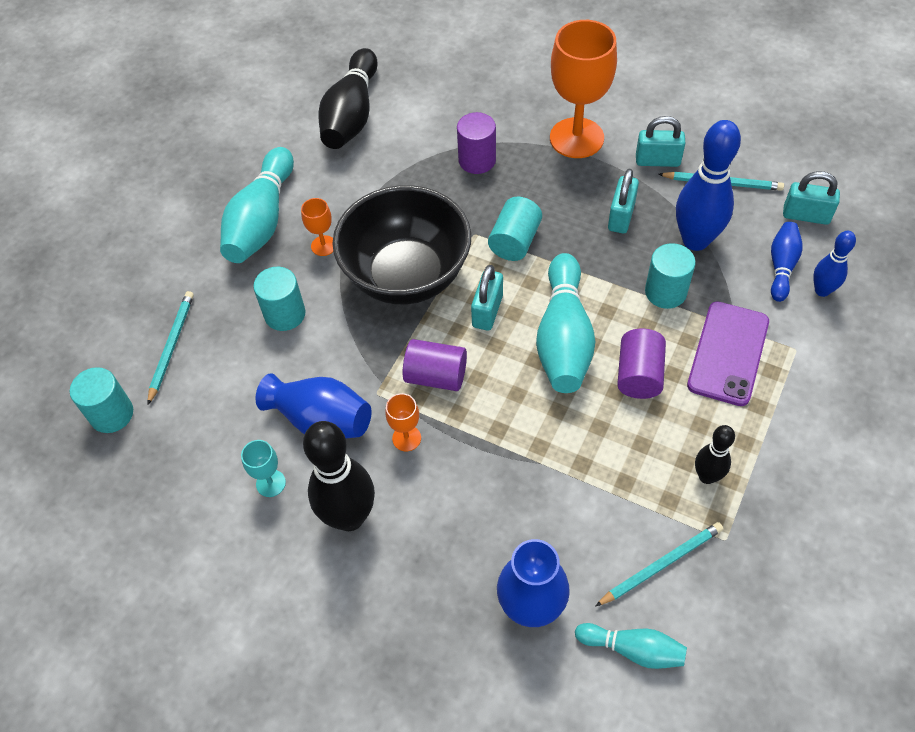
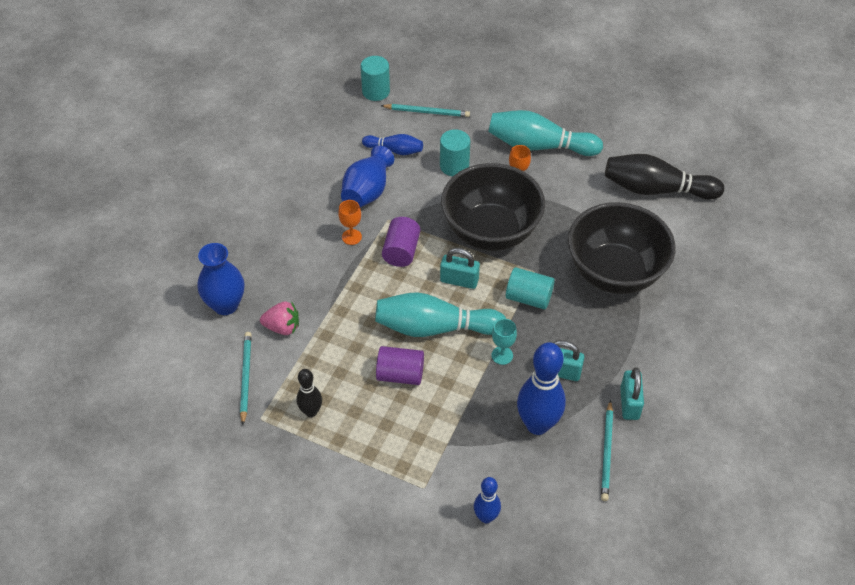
camera: 85 degrees right, 5 degrees down
(271, 483) = (322, 171): turquoise goblet -> turquoise goblet (502, 355)
(349, 517) = (295, 210): black bowling pin -> none
(477, 160) = (614, 272): purple cylinder -> black bowl
(570, 521) = (282, 327): none -> pink strawberry
(576, 138) = (650, 343): orange goblet -> none
(633, 649) = (190, 358): turquoise bowling pin -> none
(660, 565) = (245, 378): turquoise pencil -> turquoise pencil turned 150 degrees counterclockwise
(665, 292) = (480, 398): turquoise cylinder -> none
(728, 353) = (420, 437): purple phone -> none
(781, 266) = (511, 488): blue bowling pin -> blue bowling pin (395, 150)
(806, 215) = (573, 517): turquoise padlock -> none

